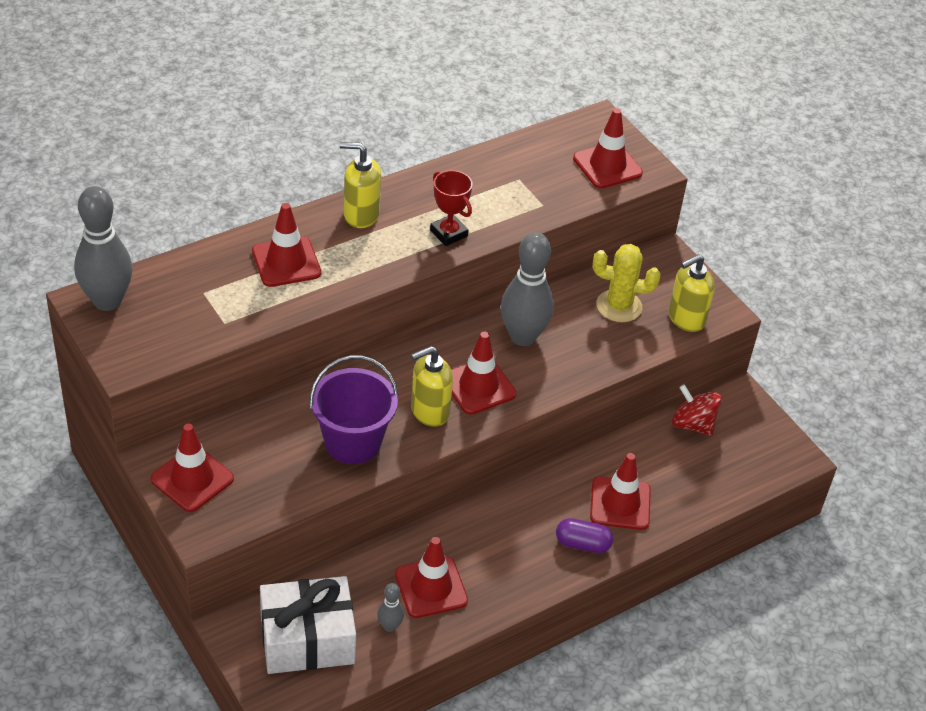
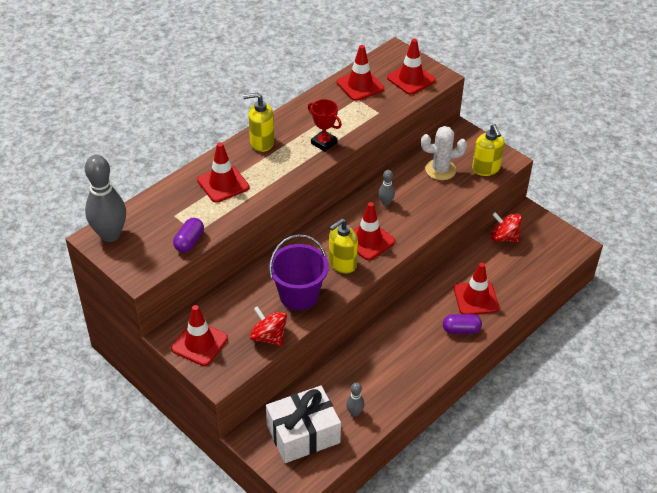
camera: 10 degrees left, 0 degrees up
(211, 334) = (189, 242): none -> purple capsule
(290, 491) = (268, 337): none -> red spinning top
(431, 587) = (373, 381): red traffic cone -> red traffic cone (360, 85)
(523, 337) = (386, 202): grey bowling pin -> grey bowling pin, size x0.46
(619, 306) = (440, 170): yellow cactus -> white cactus
(686, 319) = (486, 169): yellow soap dispenser -> yellow soap dispenser turned 60 degrees counterclockwise

